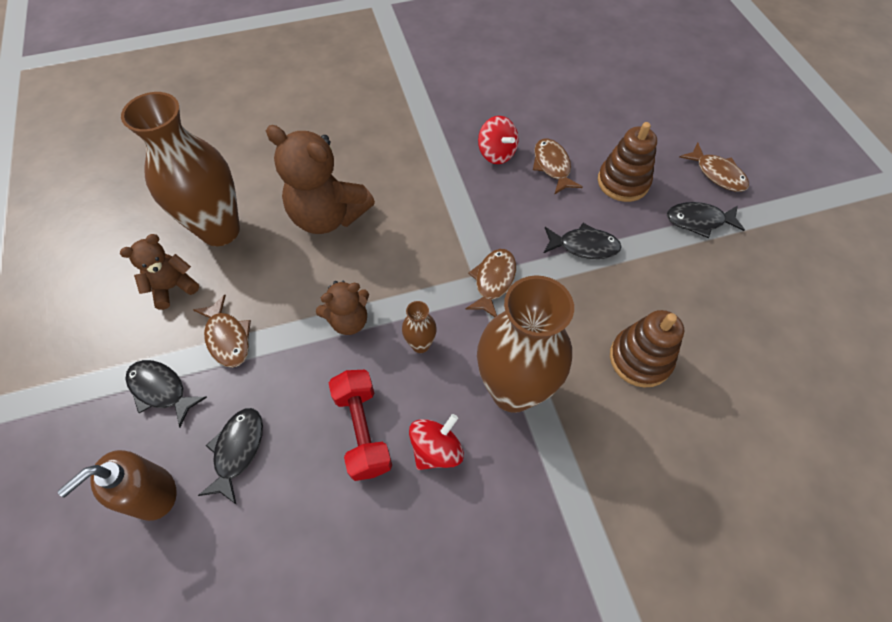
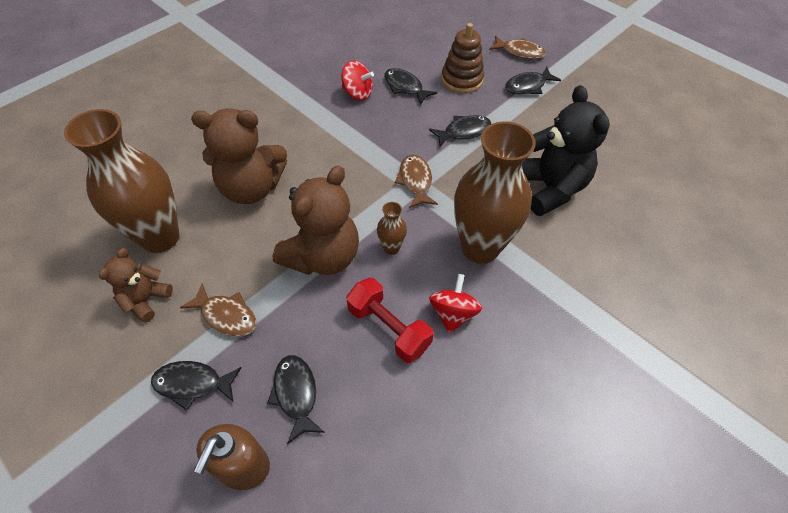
camera: 30 degrees left, 5 degrees down
(349, 320) = (323, 256): brown teddy bear -> brown teddy bear, size x1.80
(552, 166) = (405, 87): brown fish -> black fish
(640, 359) = (549, 188): brown stacking toy -> black teddy bear

